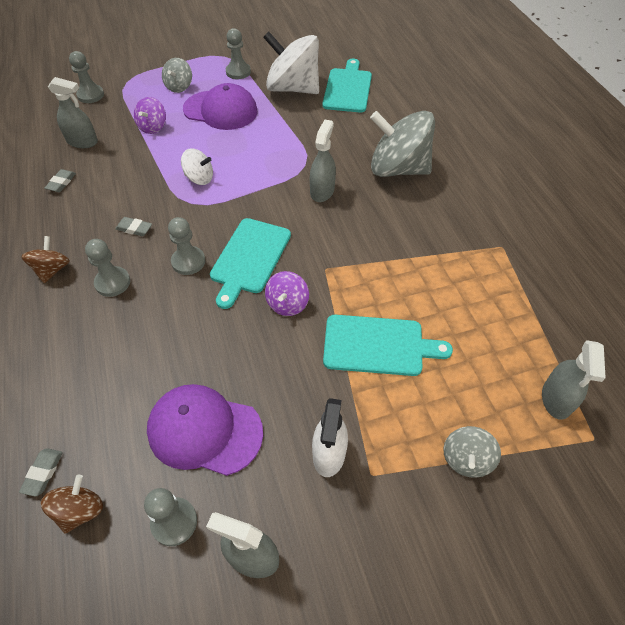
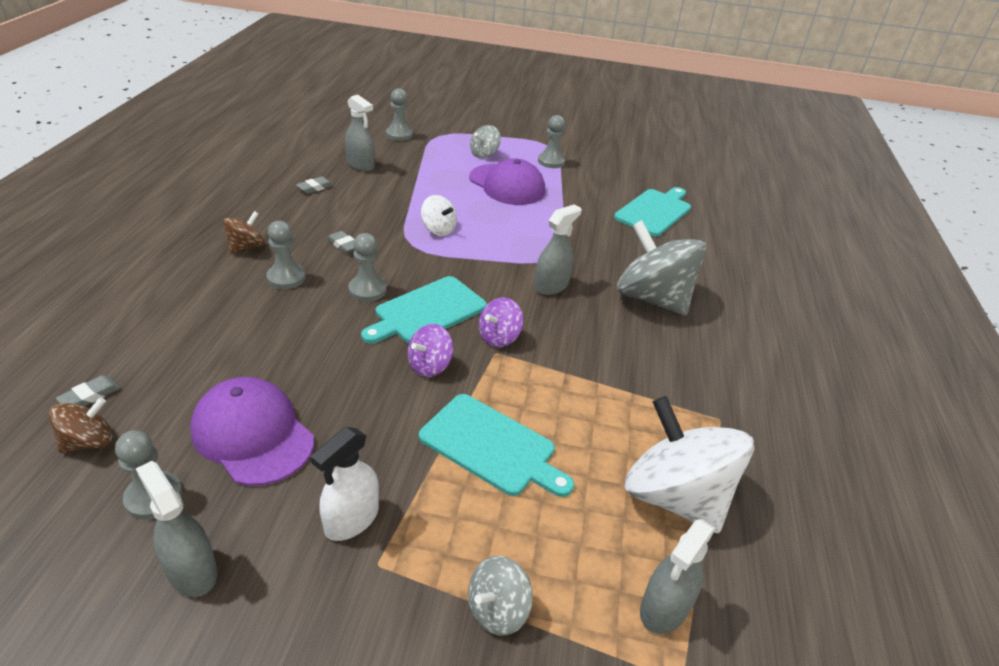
camera: 25 degrees right, 15 degrees down
(153, 127) = (432, 176): purple spinning top -> purple spinning top (499, 337)
(293, 88) = (595, 192): white spinning top -> white spinning top (675, 496)

